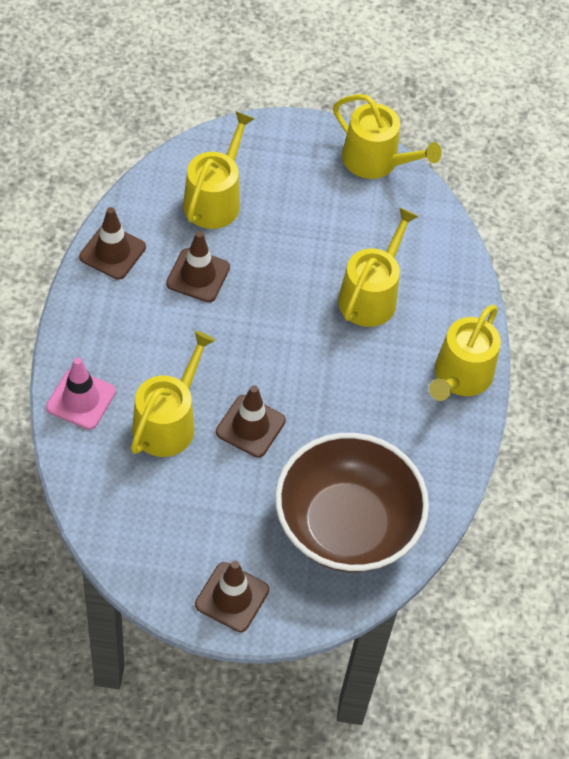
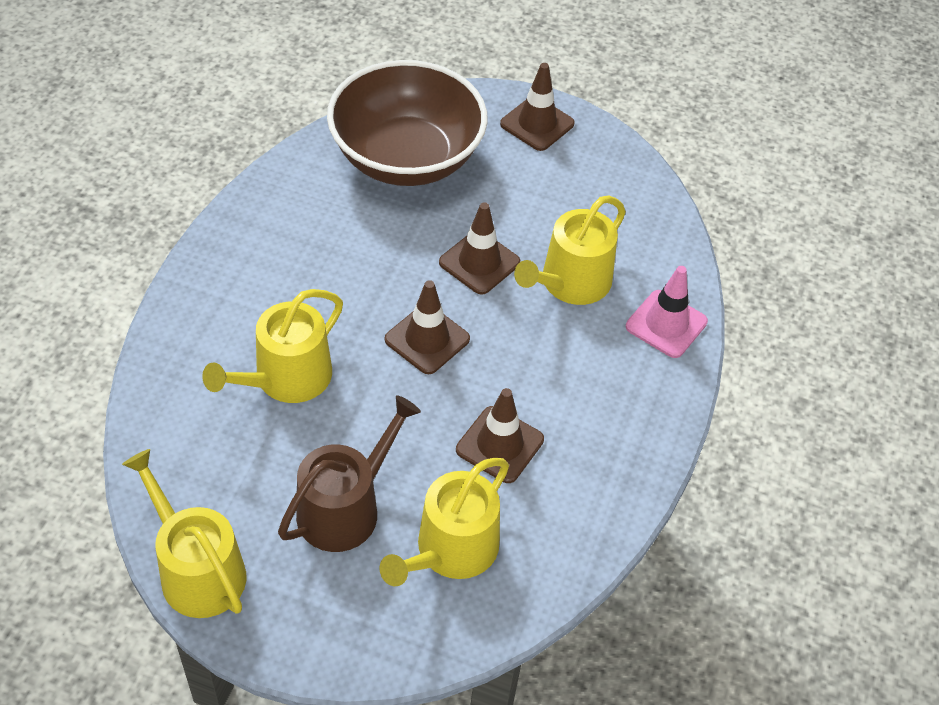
camera: 165 degrees left, 5 degrees down
(112, 252) = (607, 497): brown traffic cone -> brown traffic cone (427, 339)
(294, 214) = (345, 508): none -> brown watering can
(460, 377) = (221, 268): yellow watering can -> none

